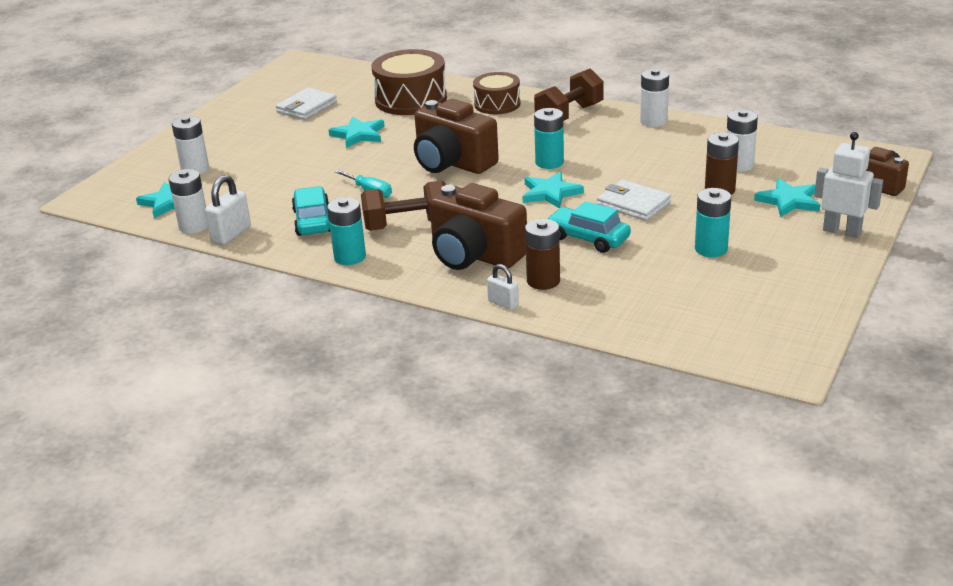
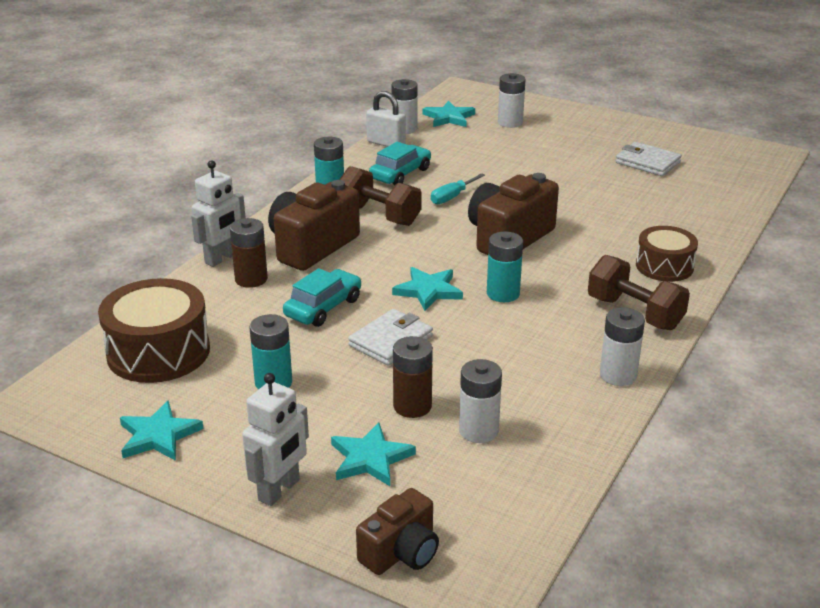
camera: 90 degrees right, 0 degrees up
(312, 221) = (400, 174): turquoise car -> turquoise car turned 45 degrees counterclockwise
(358, 135) = (580, 189): turquoise star -> turquoise star (158, 435)
(407, 225) = (379, 215): brown dumbbell -> brown dumbbell turned 45 degrees counterclockwise
(411, 100) = (672, 215): brown drum -> brown drum (158, 352)
(503, 303) = (222, 258): white padlock -> white robot

